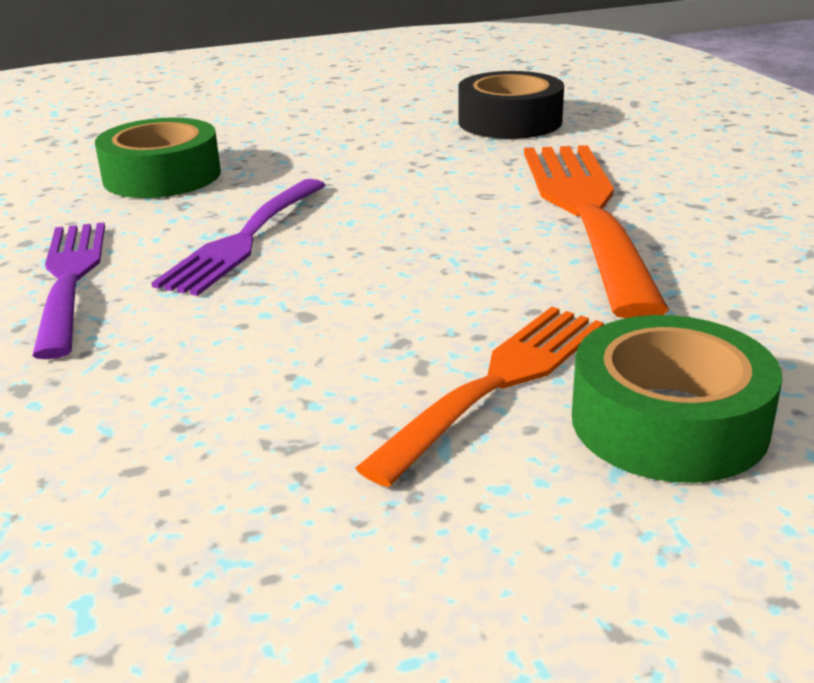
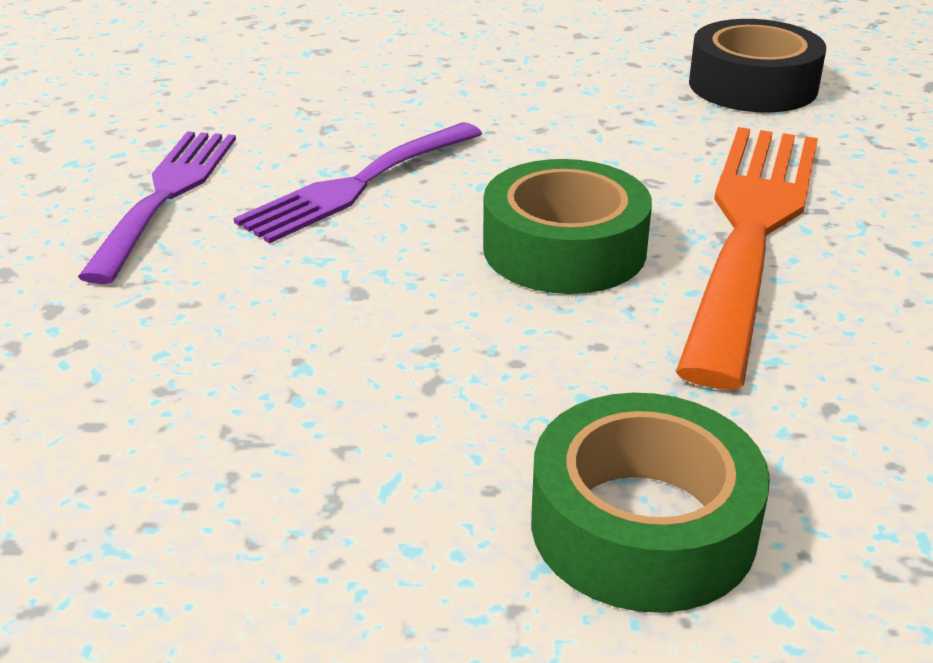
camera: 20 degrees right, 5 degrees up
(162, 176) = (328, 87): green tape -> green tape (564, 249)
(498, 382) = (495, 425): orange fork -> none

